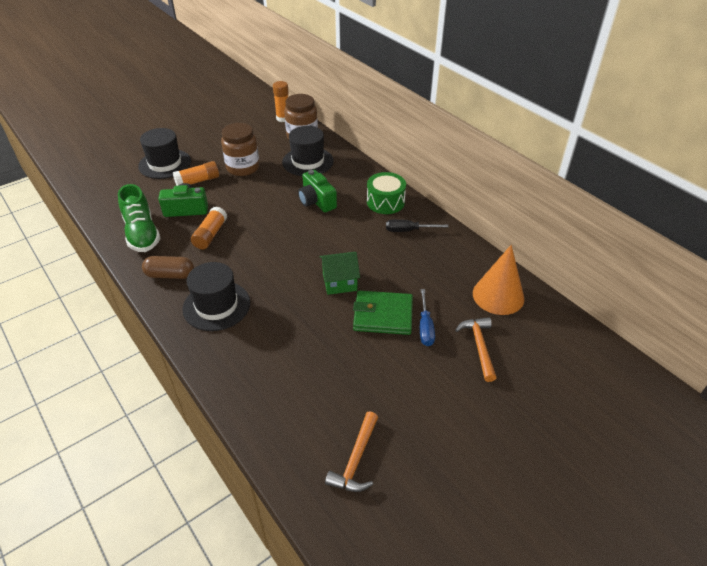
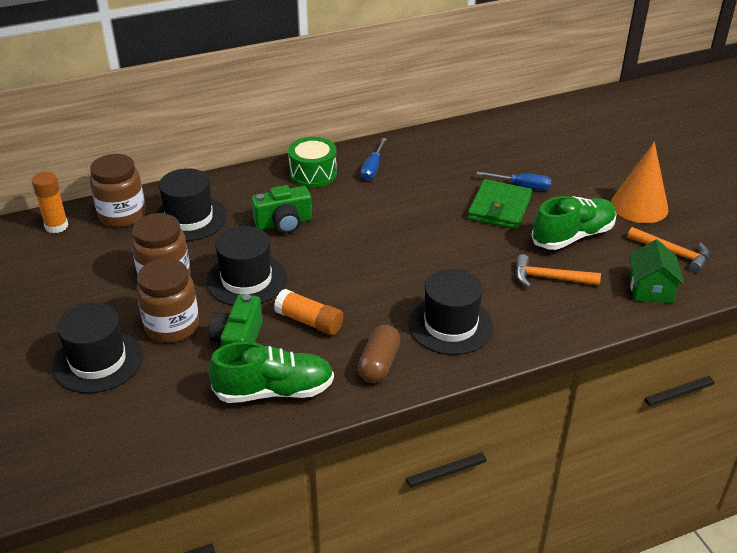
camera: 75 degrees left, 5 degrees down
(198, 181) = (172, 326): orange glue stick -> brown jar
(249, 199) = (246, 280): none -> black hat
(339, 282) = (440, 228): green house -> green house (650, 289)
(358, 372) = (573, 236): none -> green shoe
(408, 230) = (372, 168): black screwdriver -> blue screwdriver
(479, 346) = (553, 162): orange hammer -> orange hammer (550, 278)
(498, 295) = (491, 138): orange cone -> orange cone (639, 206)

